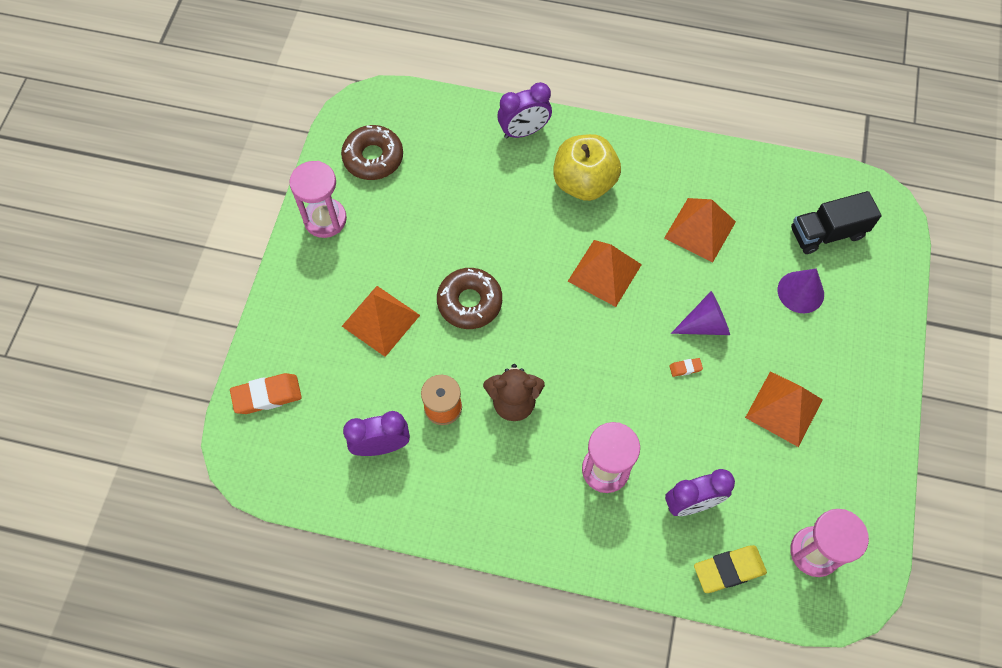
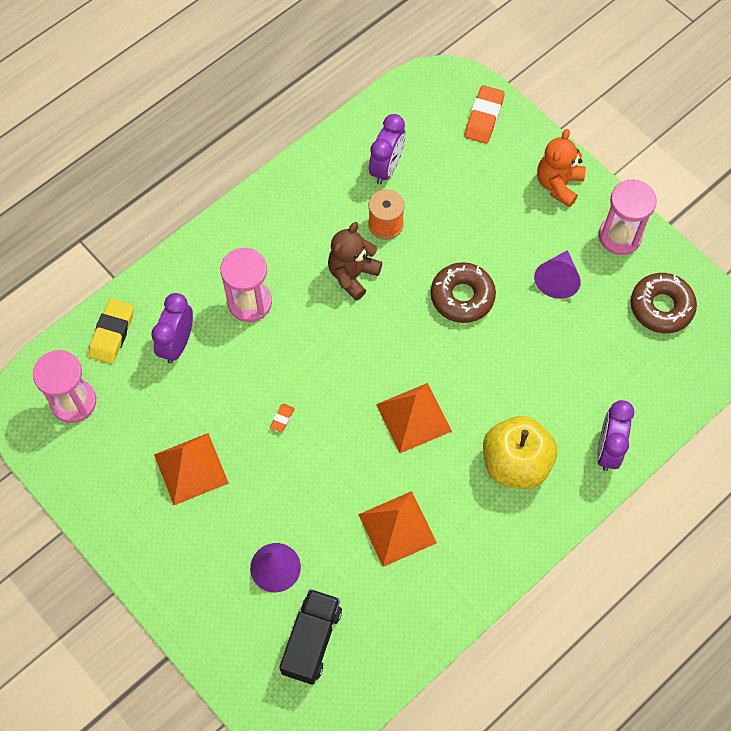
camera: 125 degrees right, 0 degrees up
(302, 292) = (558, 184): none -> orange teddy bear
(380, 320) = (493, 224): orange pyramid -> none
(705, 324) = (307, 463): purple cone -> purple cone (557, 280)

